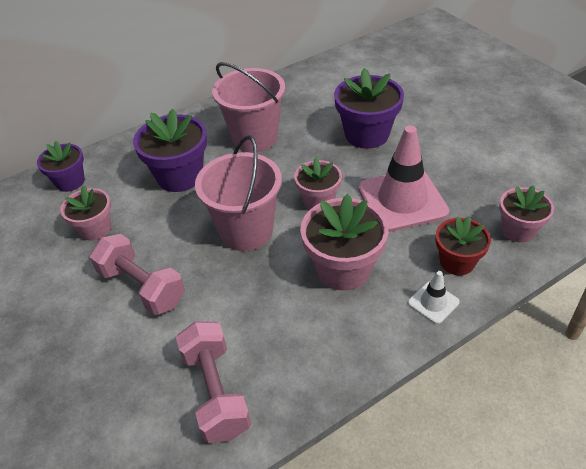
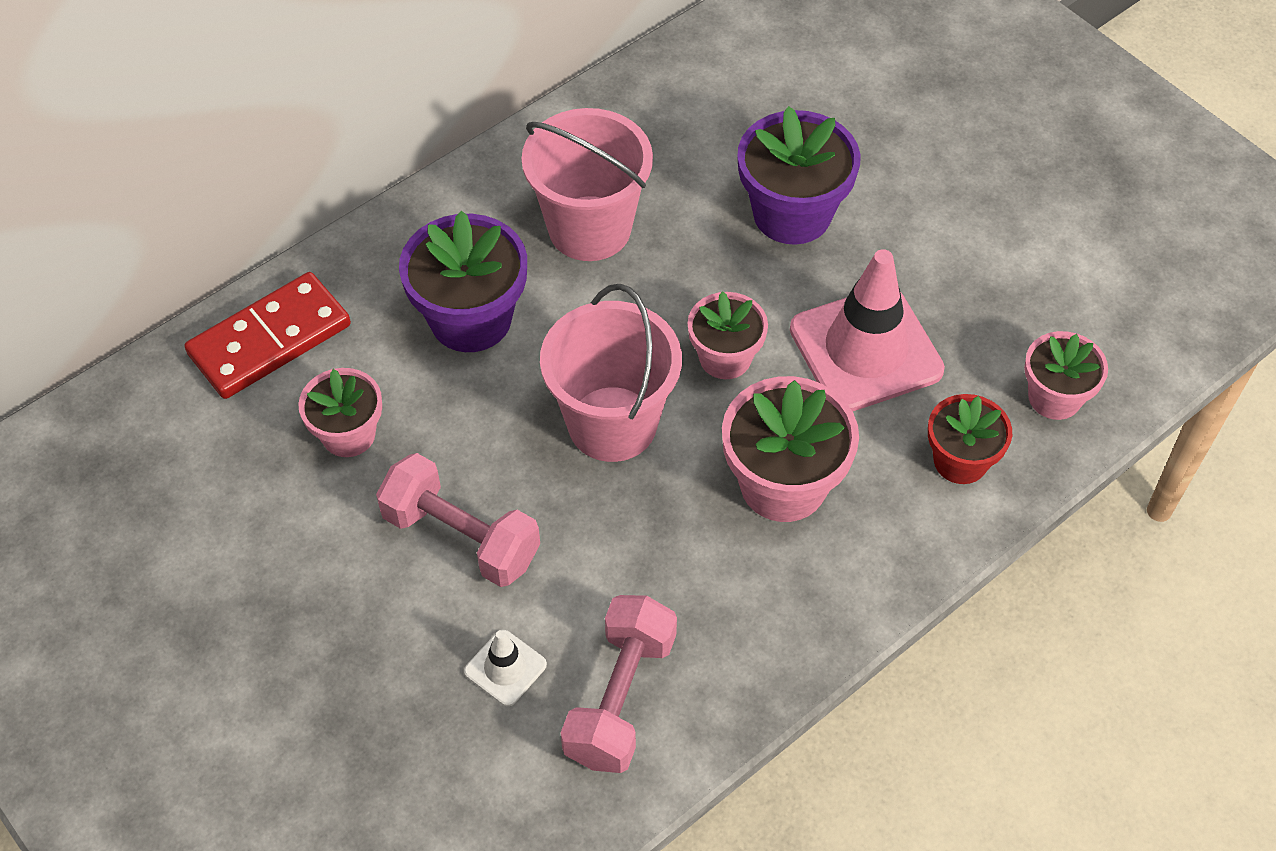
camera: 10 degrees left, 10 degrees up
(70, 182) = (270, 340): purple flower pot -> red domino
(216, 392) = (620, 698): pink dumbbell -> pink dumbbell turned 45 degrees clockwise
(433, 302) = (927, 533): white traffic cone -> white traffic cone (505, 668)

